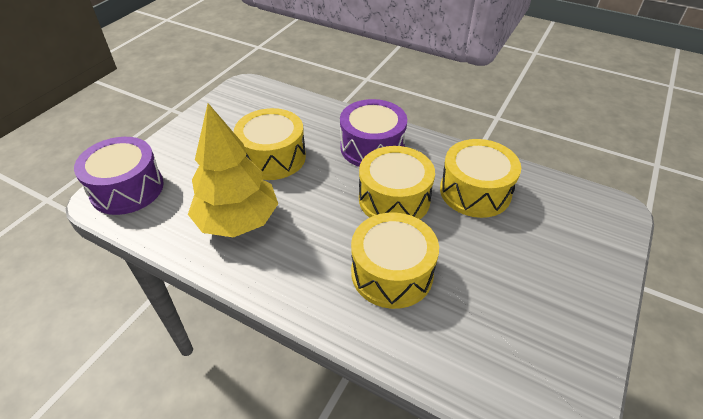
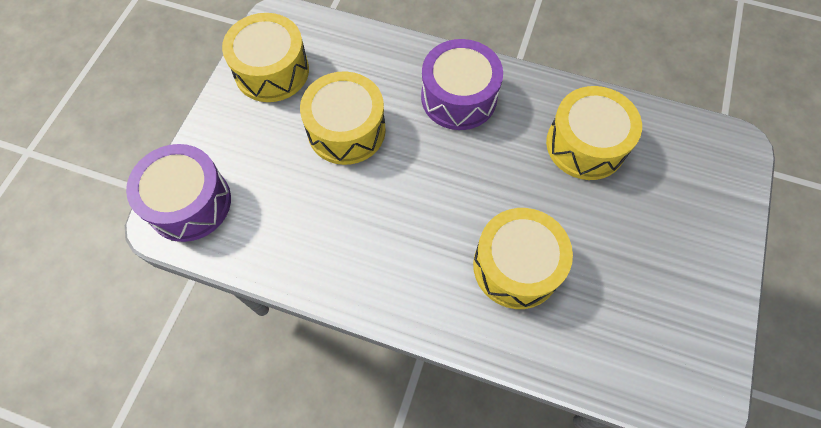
camera: 10 degrees left, 20 degrees up
(238, 221) = (333, 227): yellow tree -> none
(394, 199) = (499, 169): yellow drum -> yellow drum (272, 71)

